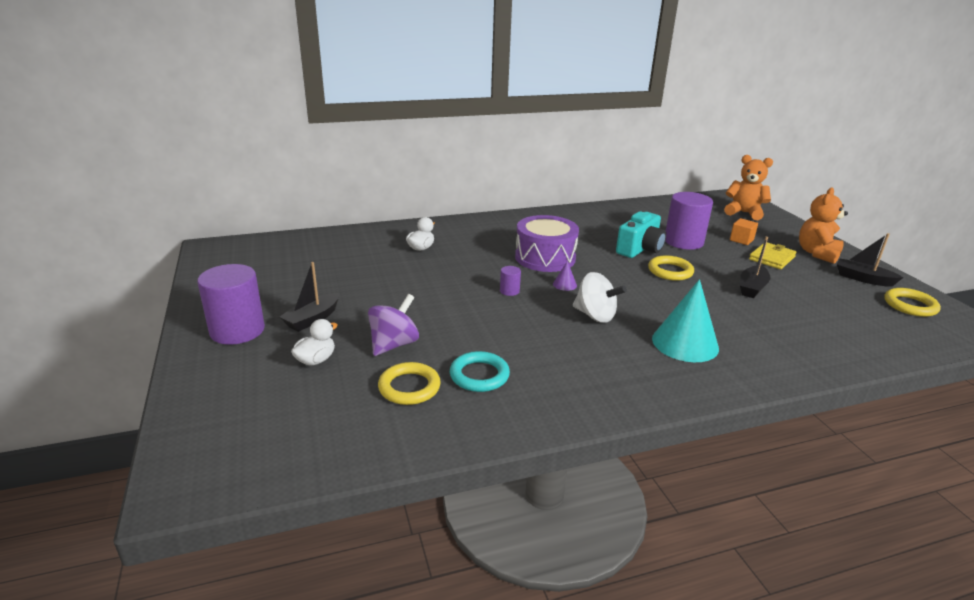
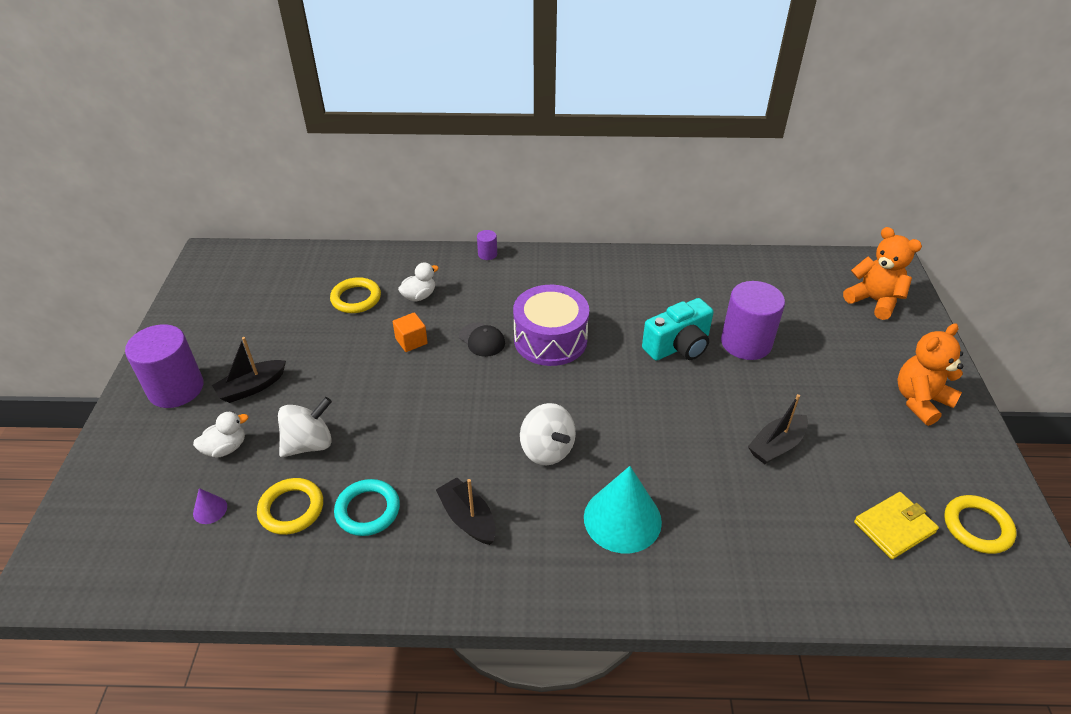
camera: 20 degrees right, 15 degrees up
(394, 344) = (309, 444): purple spinning top -> white spinning top
(492, 265) = (482, 340): none -> black cap
(509, 291) = (475, 388): purple cylinder -> purple cylinder (487, 254)
(564, 284) = (544, 390): purple cone -> purple cone (210, 510)
(670, 271) = (689, 394): yellow ring -> yellow ring (356, 298)
(741, 240) = (829, 354): orange cube -> orange cube (411, 341)
(771, 258) = (846, 397): yellow wallet -> yellow wallet (894, 527)
(863, 279) = (949, 462): black boat -> black boat (468, 518)

